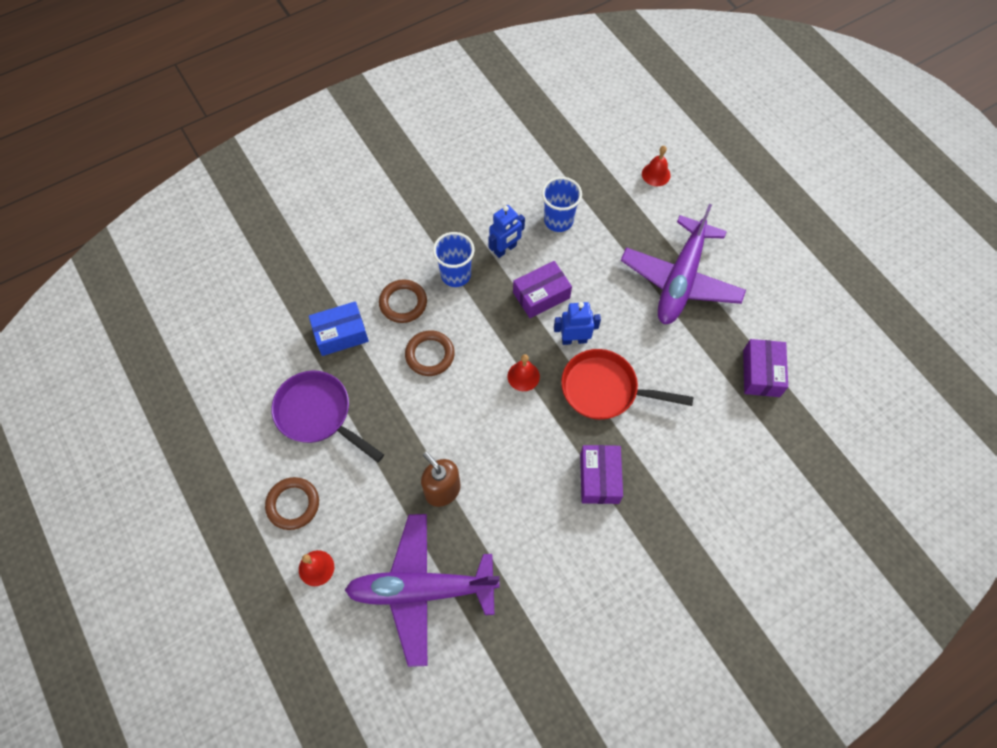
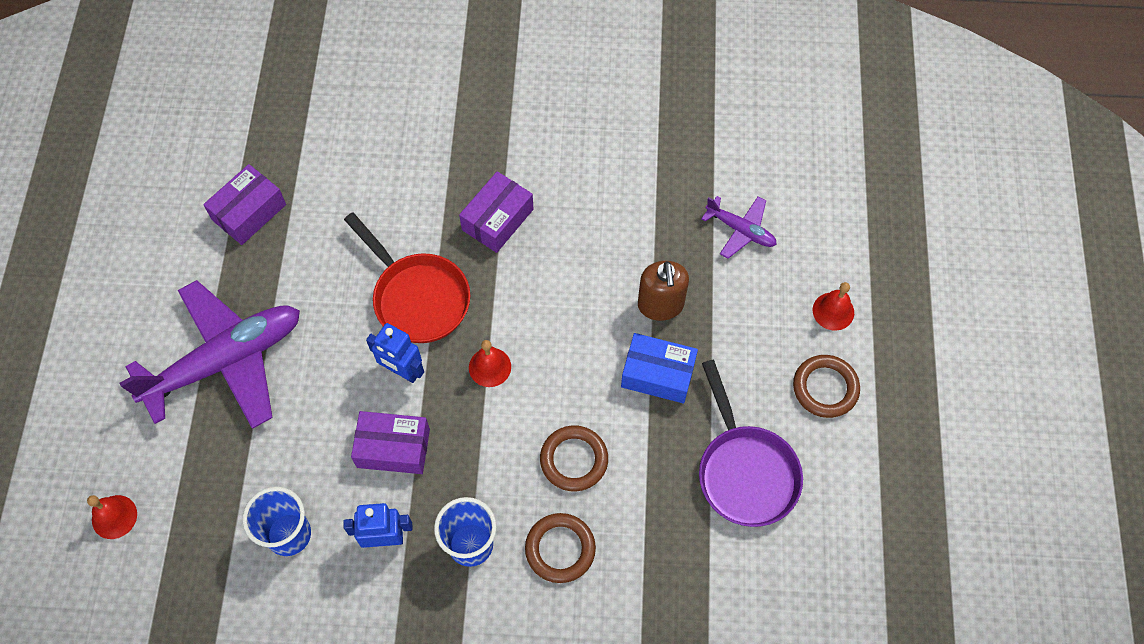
camera: 145 degrees left, 0 degrees up
(341, 334) = (661, 557): blue box -> blue box (658, 374)
(421, 589) = (740, 230): purple plane -> purple plane, size x0.47

